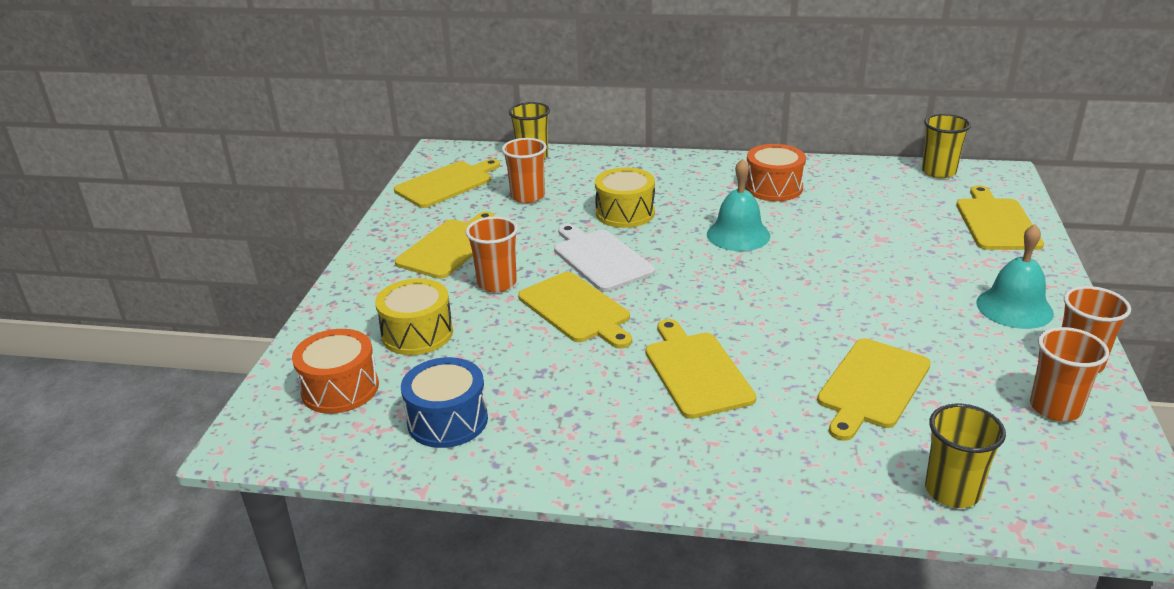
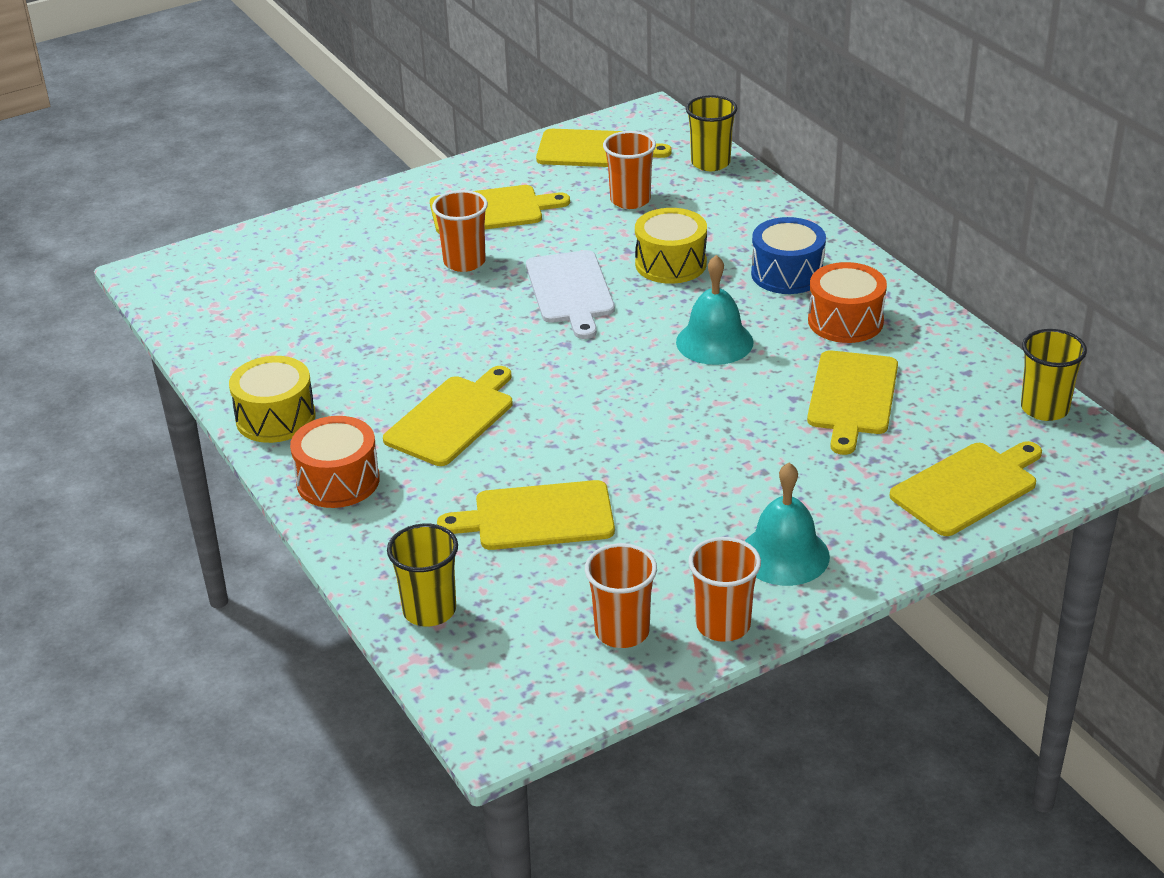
camera: 50 degrees right, 5 degrees up
(340, 388) = (244, 274): orange drum -> orange drum (338, 481)
(417, 334) = (349, 266): yellow drum -> yellow drum (275, 418)
(447, 420) = (259, 338): blue drum -> blue drum (787, 274)
(576, 309) = (473, 319): yellow cutting board -> yellow cutting board (852, 397)
(600, 259) = (570, 291): white cutting board -> white cutting board turned 150 degrees clockwise

